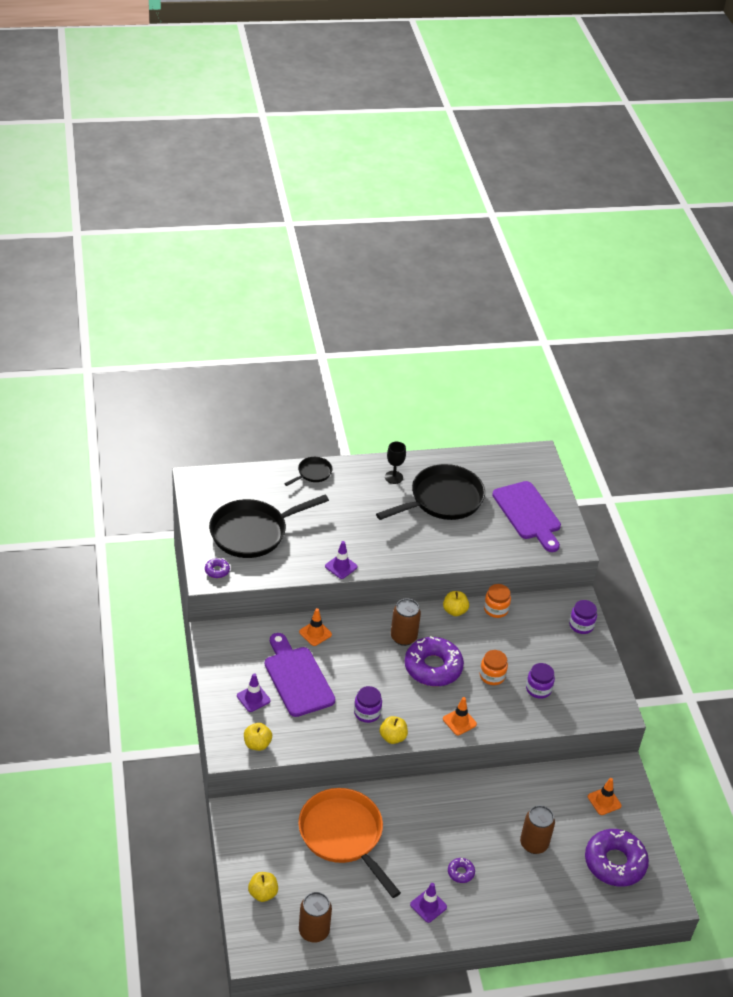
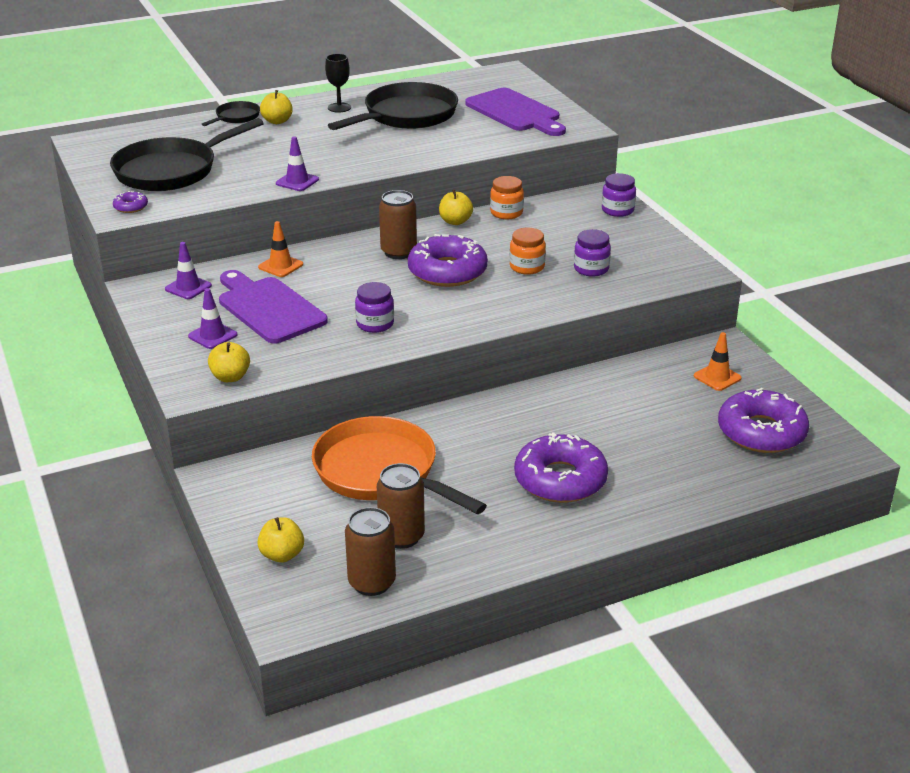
camera: 10 degrees left, 10 degrees down
(392, 737) = (418, 340): yellow apple -> yellow apple (277, 121)
(428, 906) = (529, 523): purple traffic cone -> purple traffic cone (188, 287)
(459, 721) = (502, 312): orange traffic cone -> none
(460, 872) = (560, 479): purple donut -> purple donut, size x2.33
(534, 844) = (646, 433): brown can -> brown can (401, 536)

